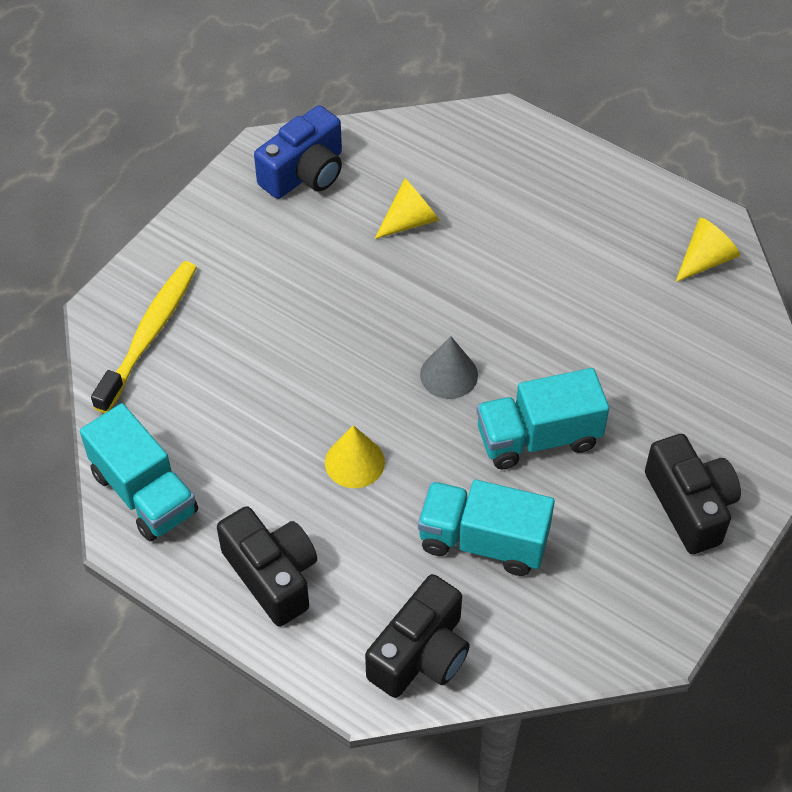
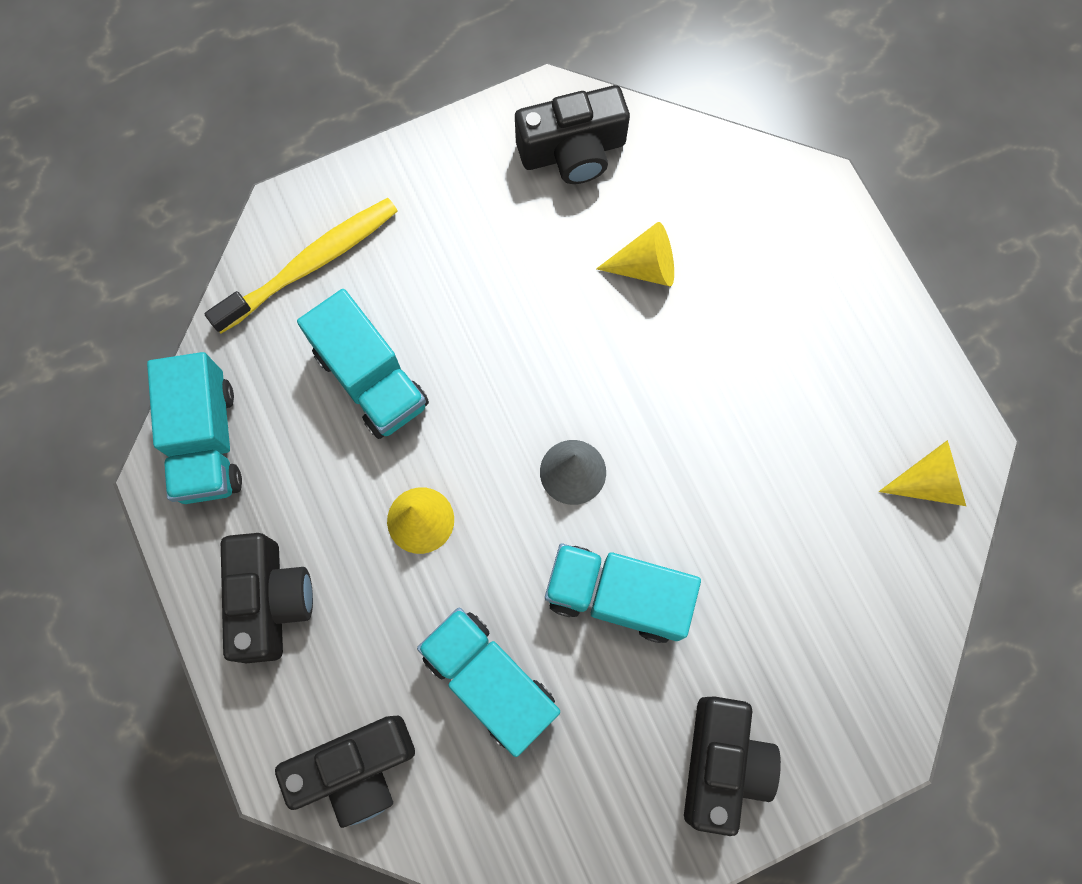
camera: 30 degrees right, 20 degrees up
(250, 388) = (371, 379): none -> turquoise truck
(305, 173) = (573, 151): blue camera -> black camera

